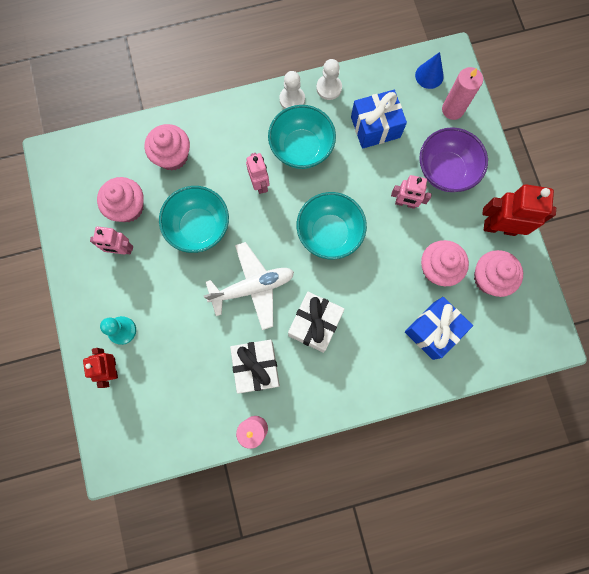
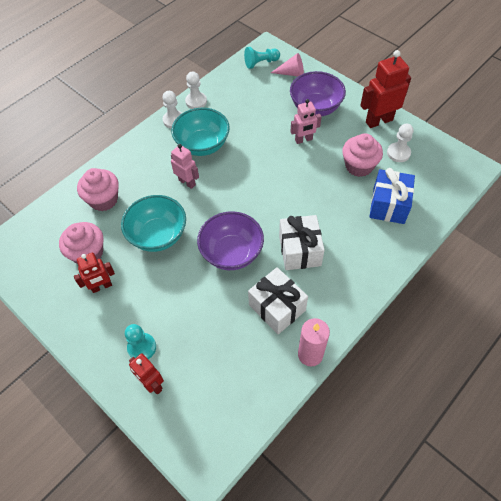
camera: 30 degrees left, 20 degrees down
(121, 250) = (102, 286): pink robot -> red robot
(252, 287) = (232, 253): white plane -> purple bowl
(329, 233) = (264, 186): turquoise bowl -> none
(375, 127) = (247, 107): blue gift -> none
(429, 75) = (261, 63): blue cone -> turquoise pawn
(452, 109) = (292, 73): pink candle -> pink cone
(489, 278) = (398, 153): pink cupcake -> white pawn

